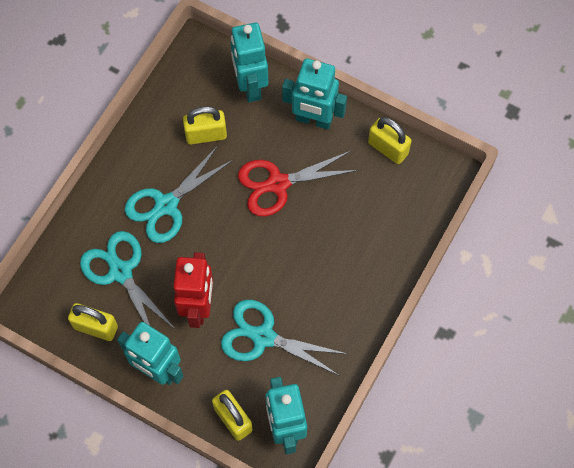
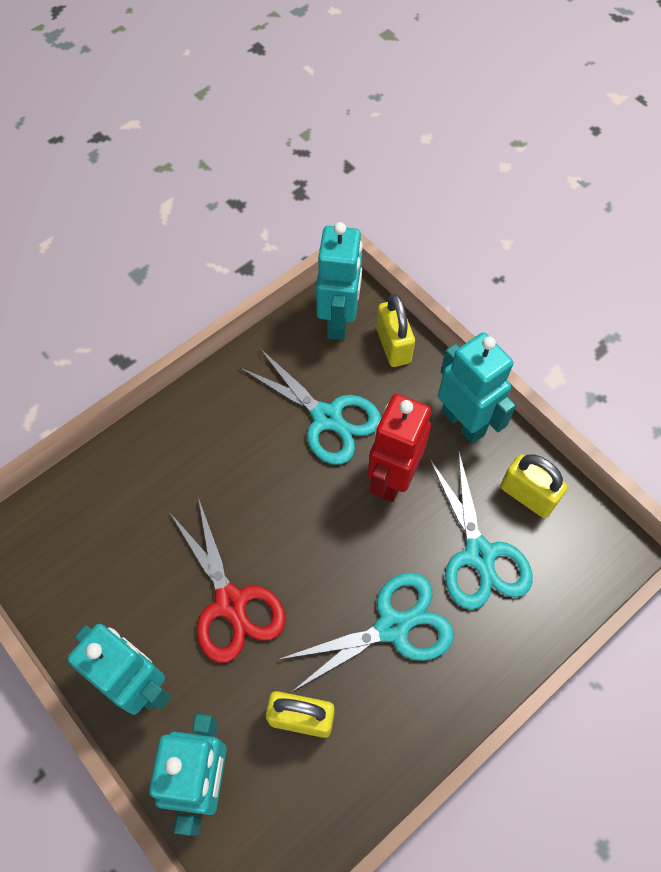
camera: 160 degrees left, 5 degrees down
(277, 184) = (231, 603): red scissors -> red scissors turned 60 degrees clockwise
(388, 148) = (61, 601): yellow padlock -> none

